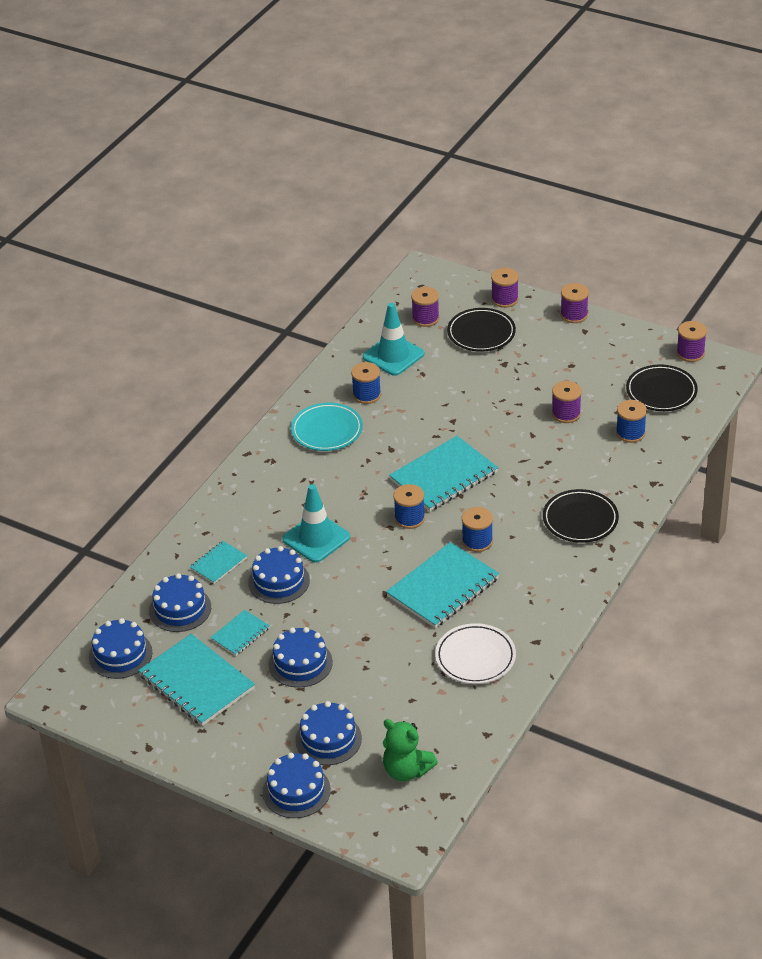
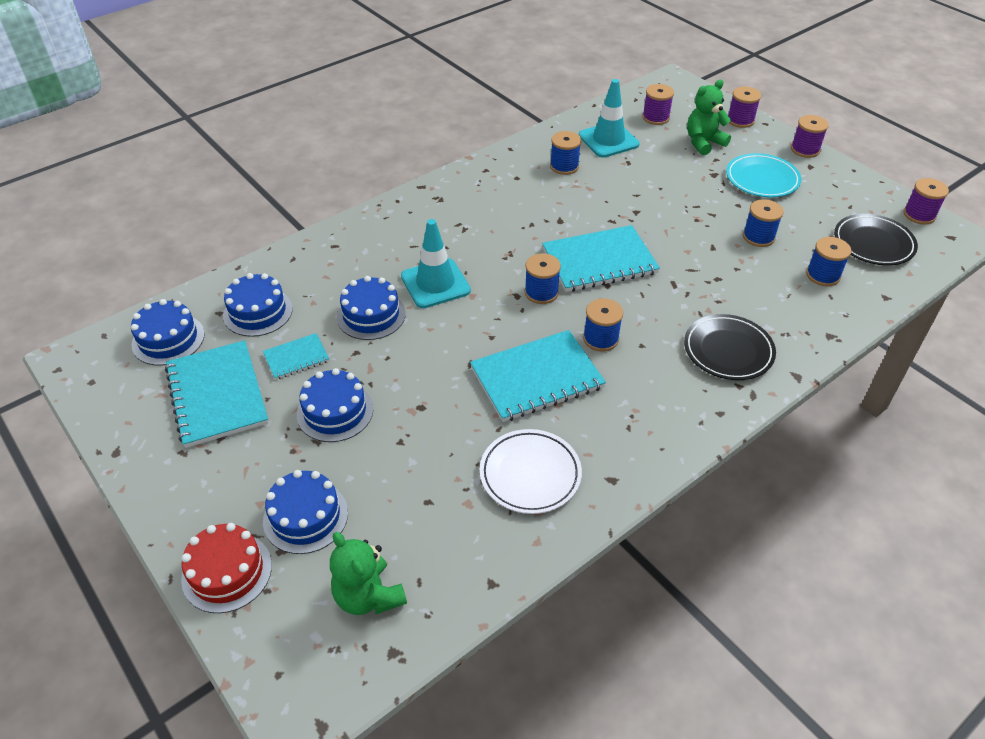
camera: 20 degrees right, 5 degrees up
(218, 563) = (325, 279): turquoise notebook -> none
(296, 791) = (227, 572): blue cake -> red cake
(327, 430) = (508, 187): turquoise plate -> turquoise plate (762, 179)
(481, 333) = (703, 143): black plate -> green teddy bear
(566, 414) = (758, 237): purple spool -> blue spool

